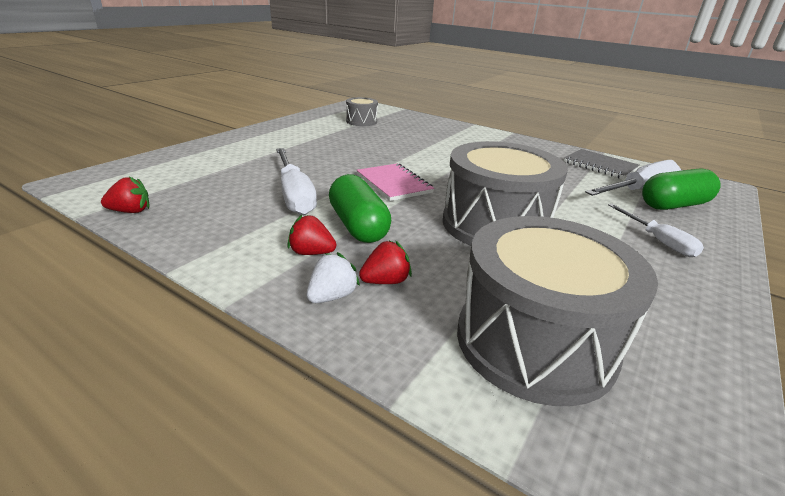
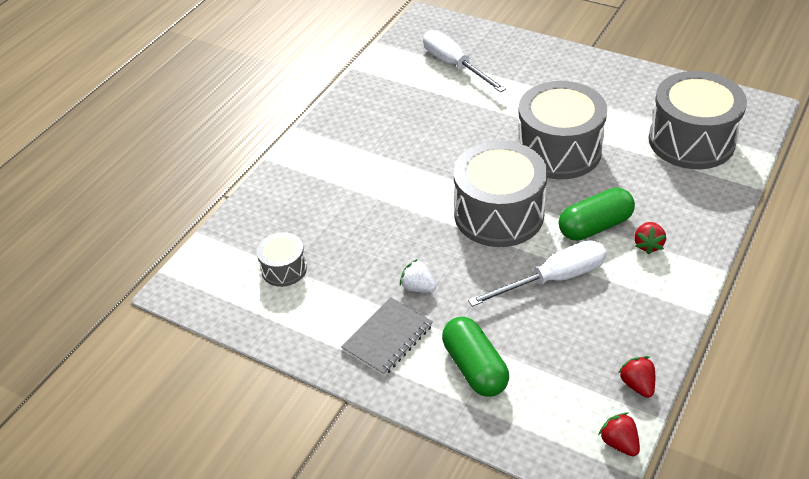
camera: 90 degrees left, 15 degrees up
(332, 296) = (693, 224): white strawberry -> white strawberry (418, 287)
(385, 281) = (664, 202): red strawberry -> red strawberry (619, 443)
(394, 184) = (499, 214): pink notebook -> grey drum
(600, 166) = (397, 77): grey notebook -> grey notebook (388, 338)
(658, 241) = (548, 74): white screwdriver -> none
(674, 205) = (479, 53): green capsule -> green capsule (475, 367)

